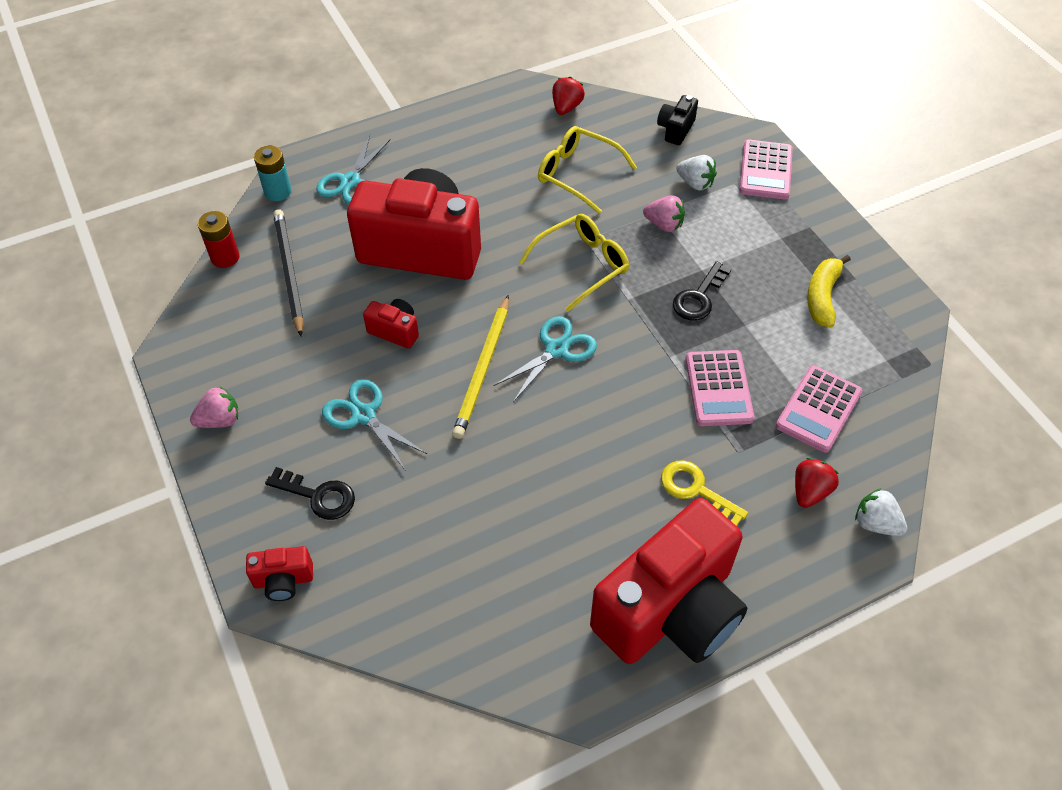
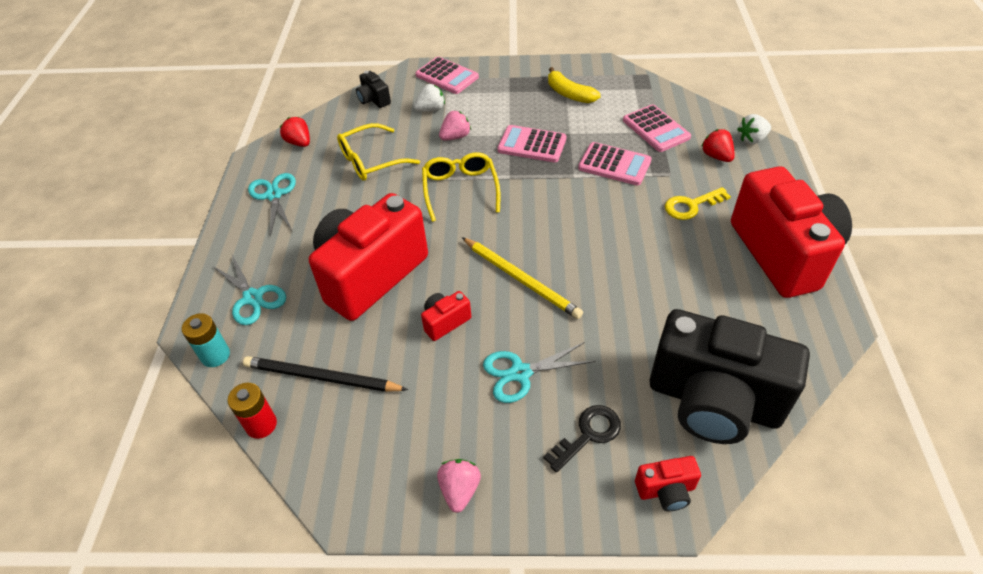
camera: 60 degrees left, 5 degrees down
(283, 581) = (666, 490): red camera -> red camera turned 60 degrees clockwise
(407, 594) = (713, 401): none -> black camera
(557, 349) = (530, 231): turquoise scissors -> turquoise scissors (274, 195)
(699, 297) = (532, 145): black key -> pink calculator

